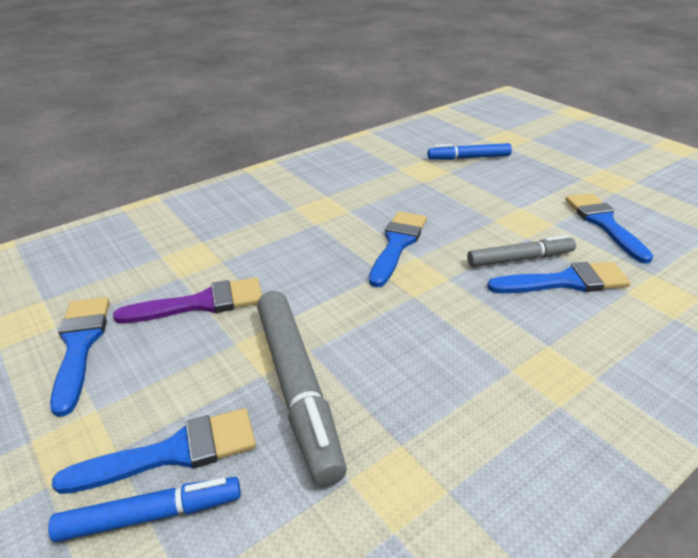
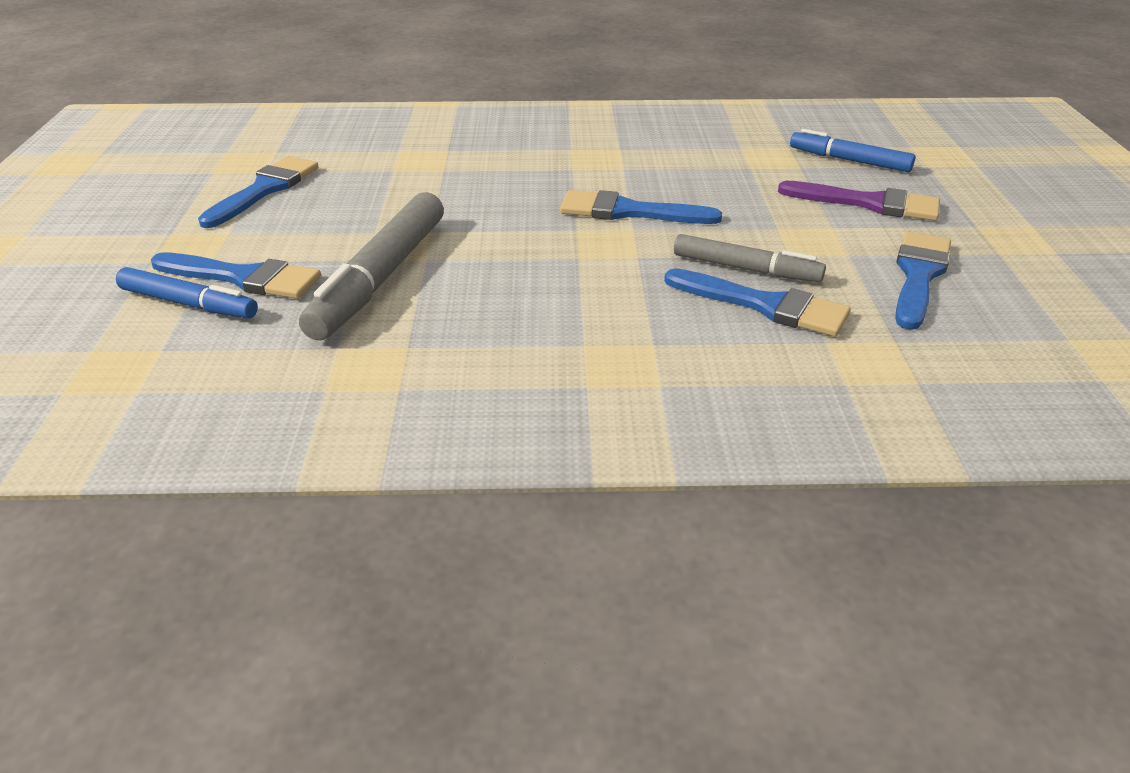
camera: 35 degrees right, 0 degrees up
(201, 303) = (385, 194): purple brush -> purple brush (869, 203)
(397, 244) = (628, 211): blue brush -> blue brush turned 135 degrees counterclockwise

